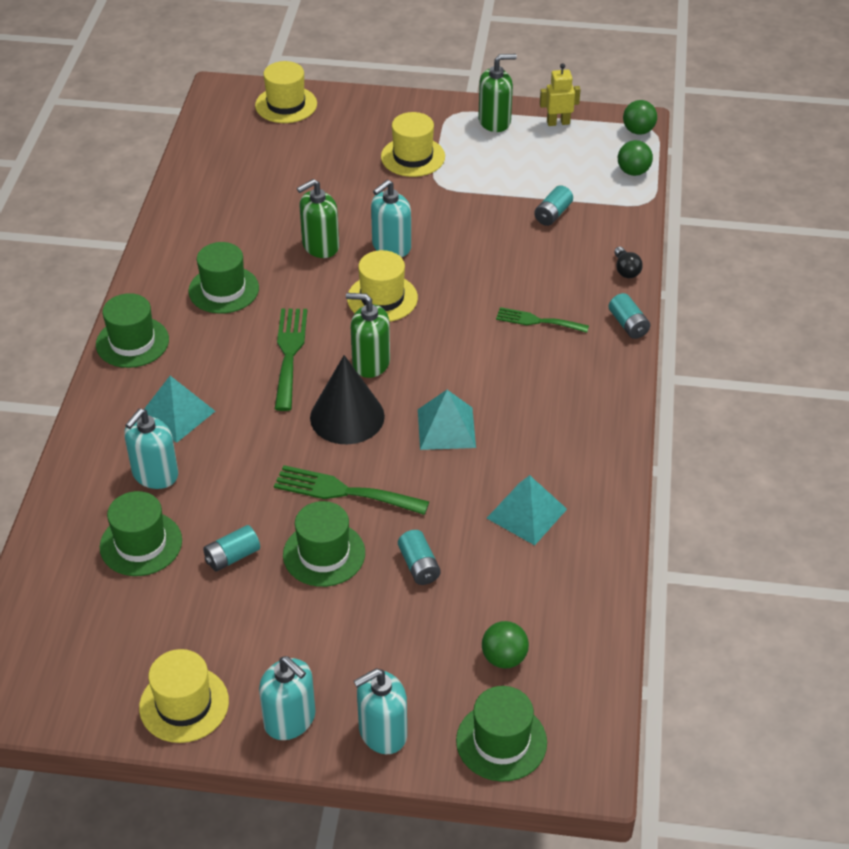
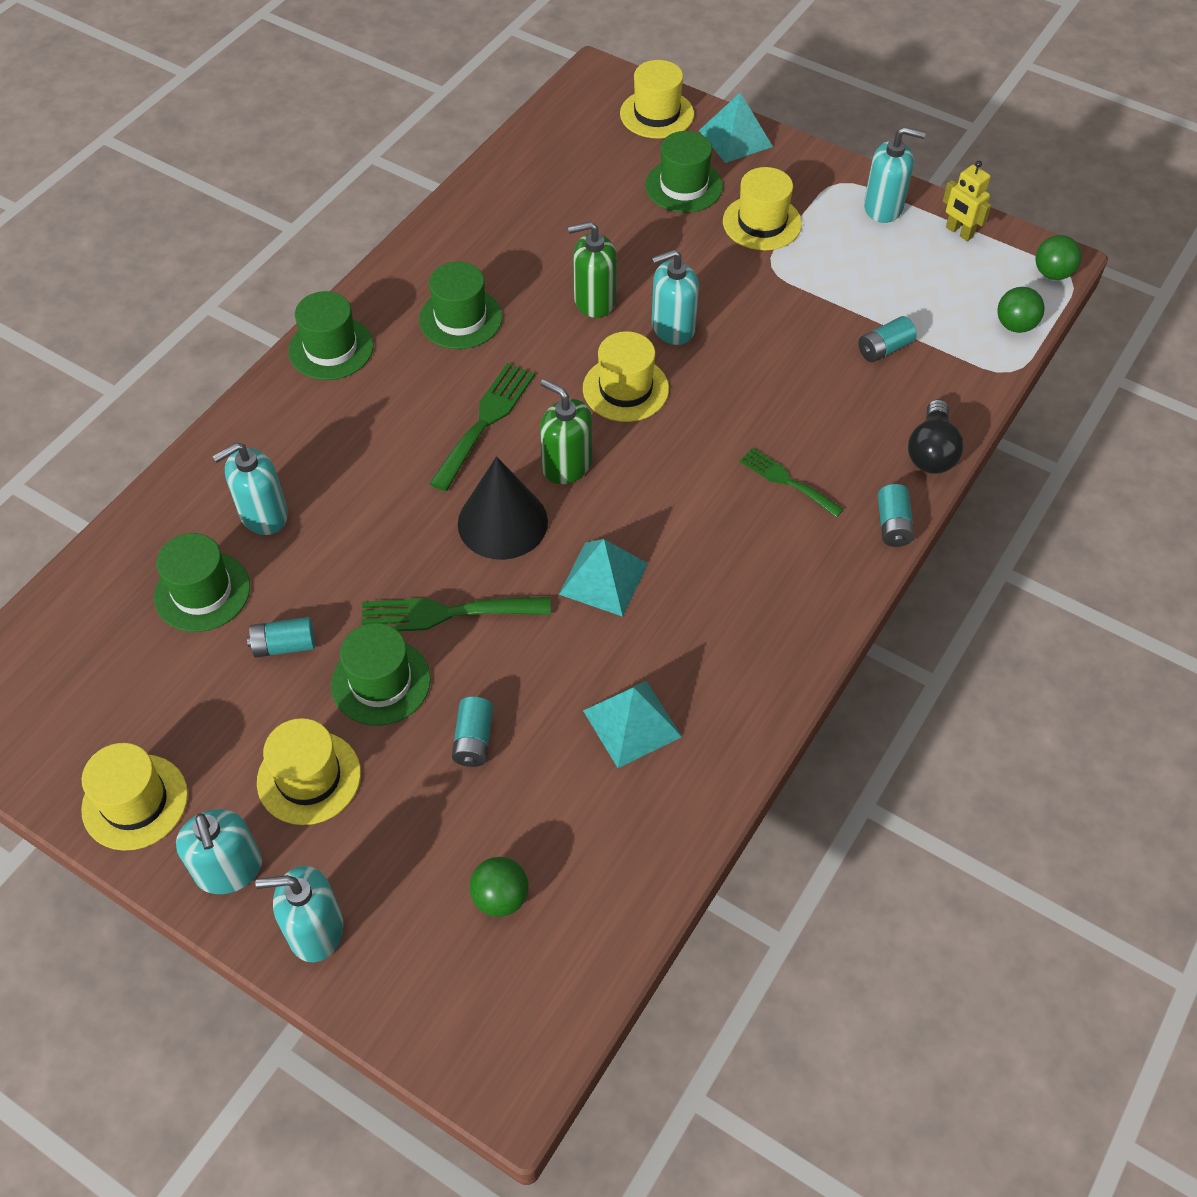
camera: 25 degrees right, 10 degrees up
(176, 414) = (326, 450): turquoise pyramid -> turquoise pyramid (735, 138)
(310, 636) = (309, 777): none -> yellow hat
(343, 491) = (445, 613): green fork -> green fork turned 45 degrees counterclockwise
(494, 121) = (883, 207): green soap dispenser -> turquoise soap dispenser
(501, 741) = (436, 1002): green hat -> green hat (684, 186)
(558, 122) = (959, 232): yellow robot -> yellow robot turned 150 degrees counterclockwise
(626, 270) = (931, 452): black light bulb -> black light bulb, size x1.60

